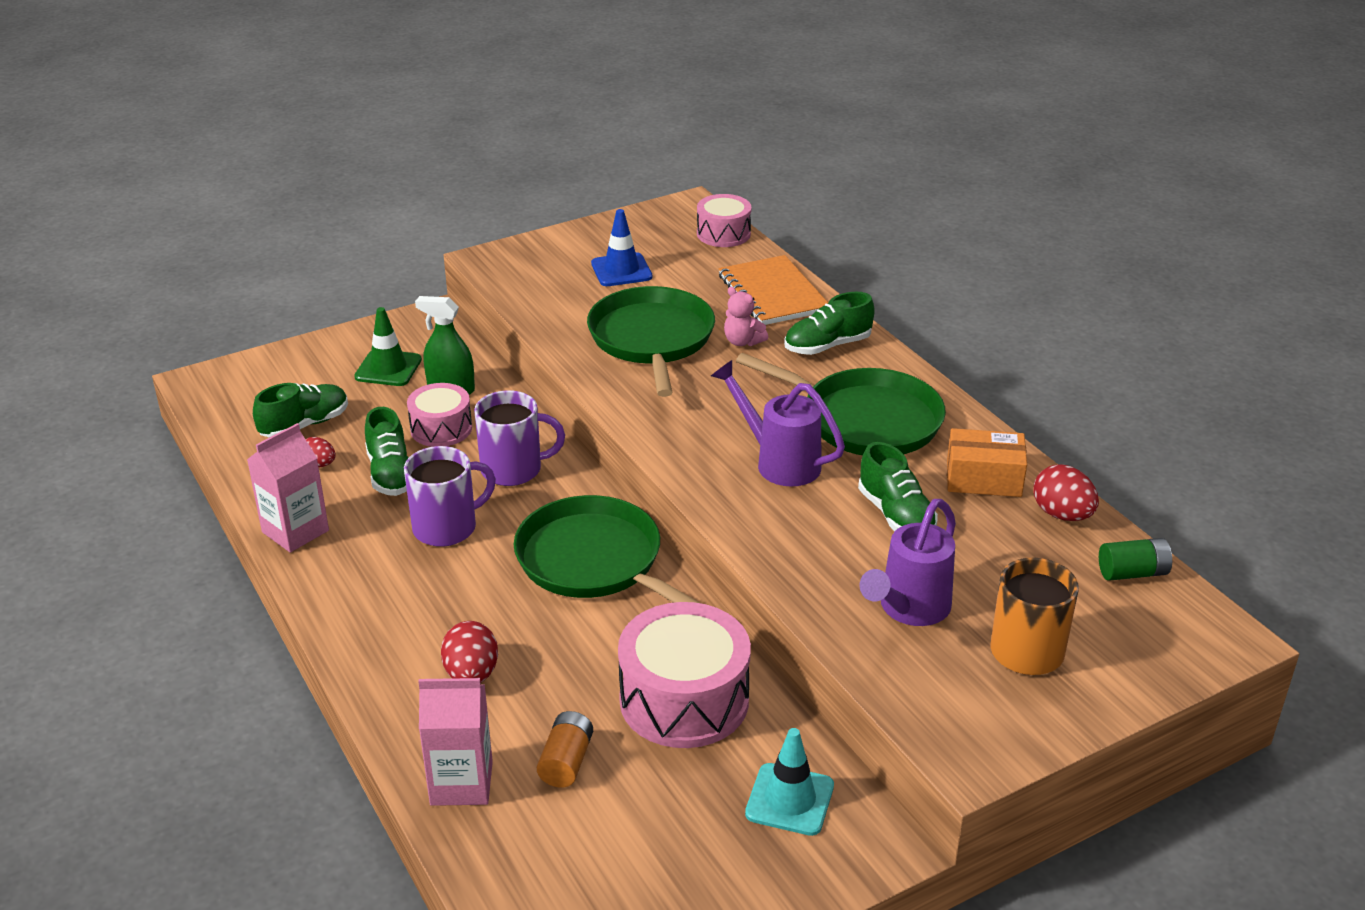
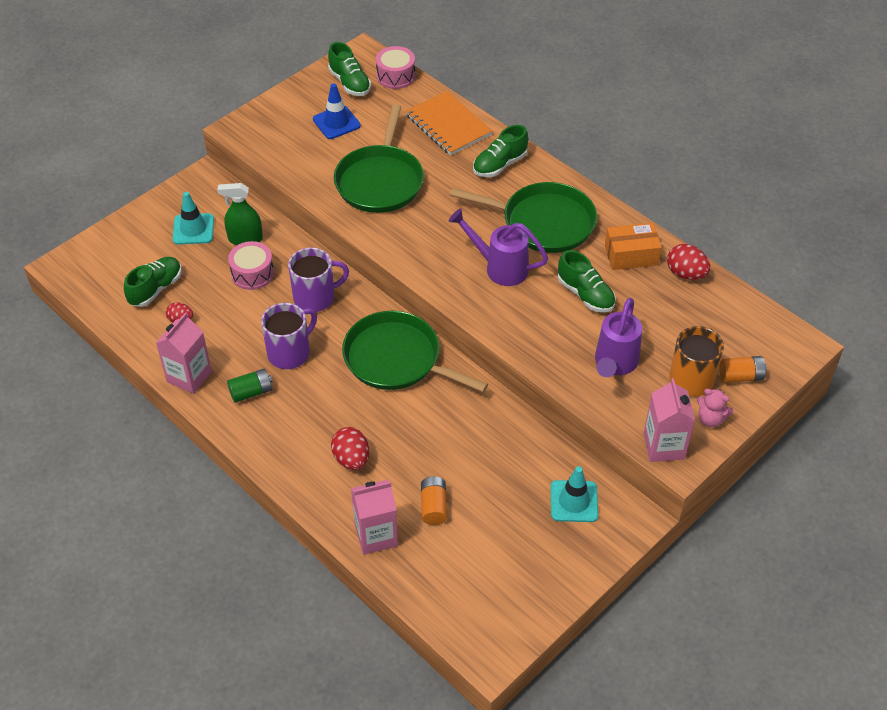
camera: 15 degrees left, 15 degrees up
(388, 368) = (193, 229): green traffic cone -> turquoise traffic cone
(391, 474) = (234, 318): green shoe -> green shoe (349, 83)
(652, 339) = (380, 181): green pan -> green pan turned 150 degrees counterclockwise
(684, 700) = (489, 448): pink drum -> none
(742, 342) = (442, 171): pink teddy bear -> pink teddy bear (710, 419)
(951, 734) = (663, 446): none -> pink carton
(1110, 662) = (740, 376): none -> orange battery
(1132, 573) = (738, 309): green battery -> green battery (251, 392)

